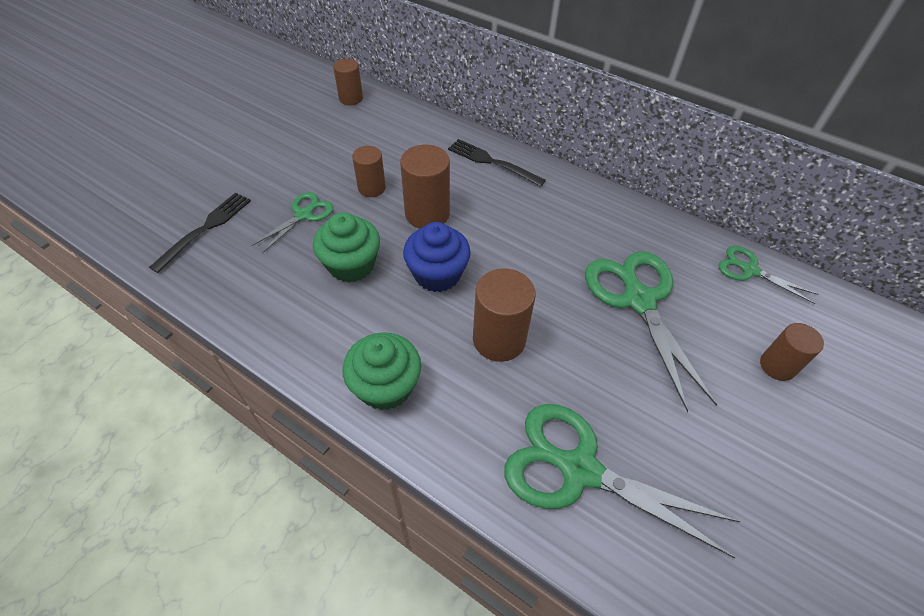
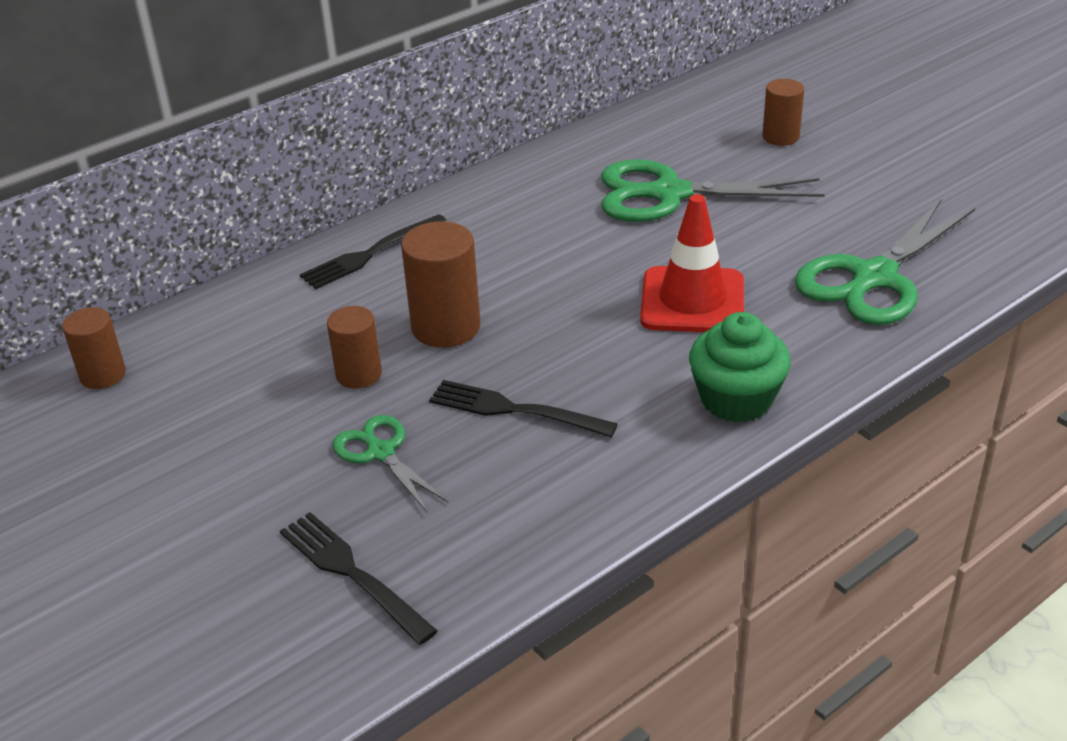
camera: 70 degrees left, 15 degrees down
(351, 265) = (515, 410): green cupcake -> black fork
(437, 274) = (567, 334): blue cupcake -> none
(499, 339) = (692, 301): brown cylinder -> red traffic cone
(749, 270) = (653, 118): green scissors -> none

